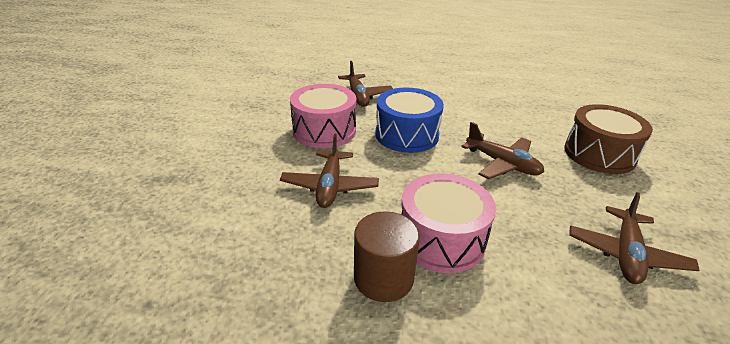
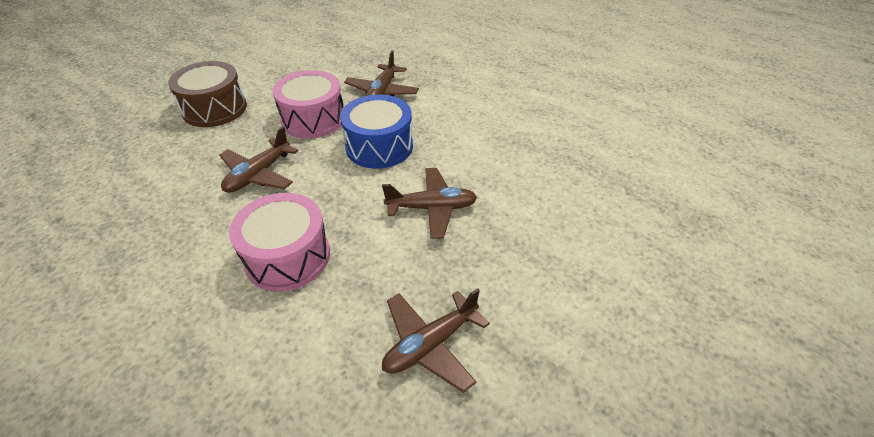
camera: 30 degrees right, 10 degrees up
(383, 278) = (209, 268): brown cylinder -> none
(502, 164) = (432, 208): brown plane -> brown plane turned 75 degrees counterclockwise
(599, 154) = (552, 235): brown drum -> brown drum (215, 109)

